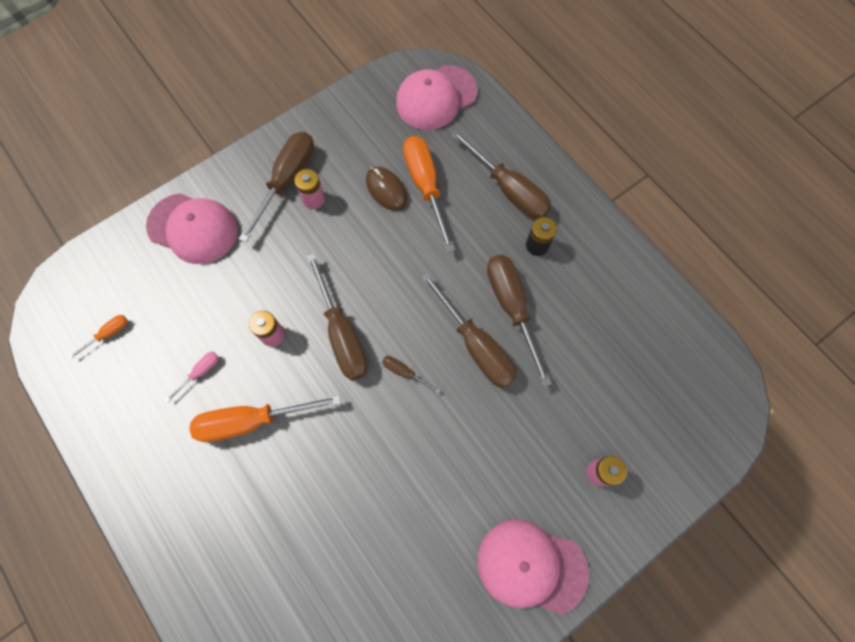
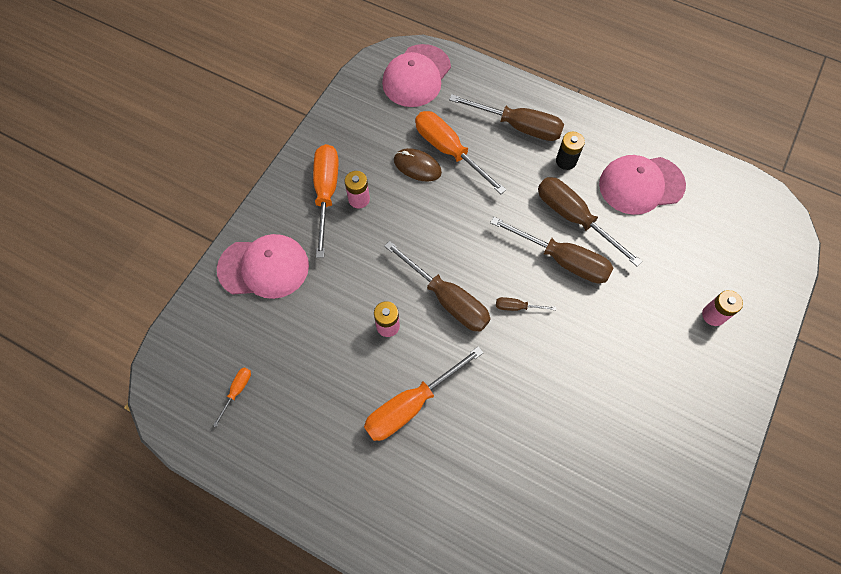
camera: 25 degrees left, 5 degrees down
(200, 372) = (341, 386): pink screwdriver -> none
(287, 180) = (326, 193): brown screwdriver -> orange screwdriver
(531, 566) = (704, 411): pink cap -> pink cap (641, 185)

